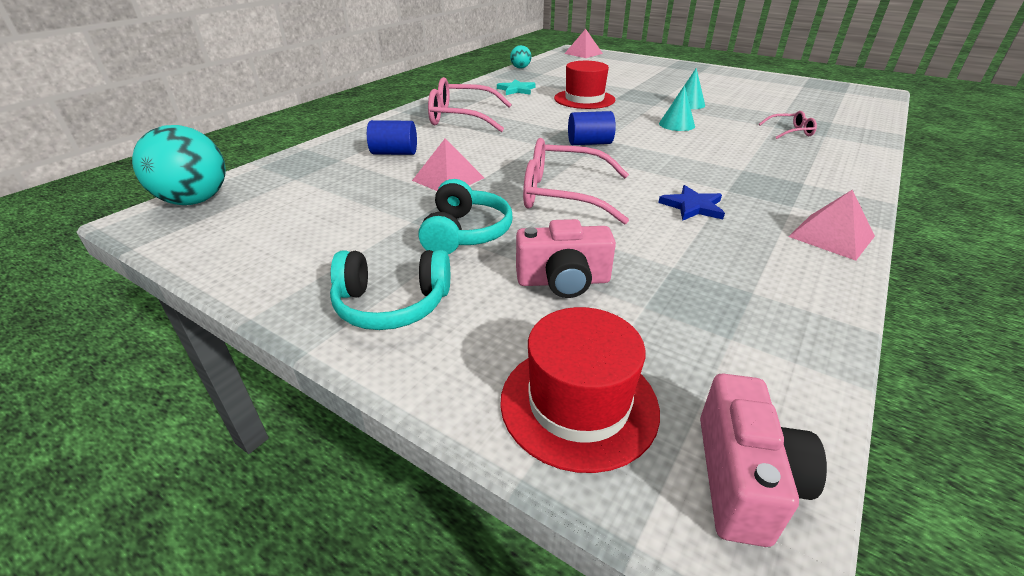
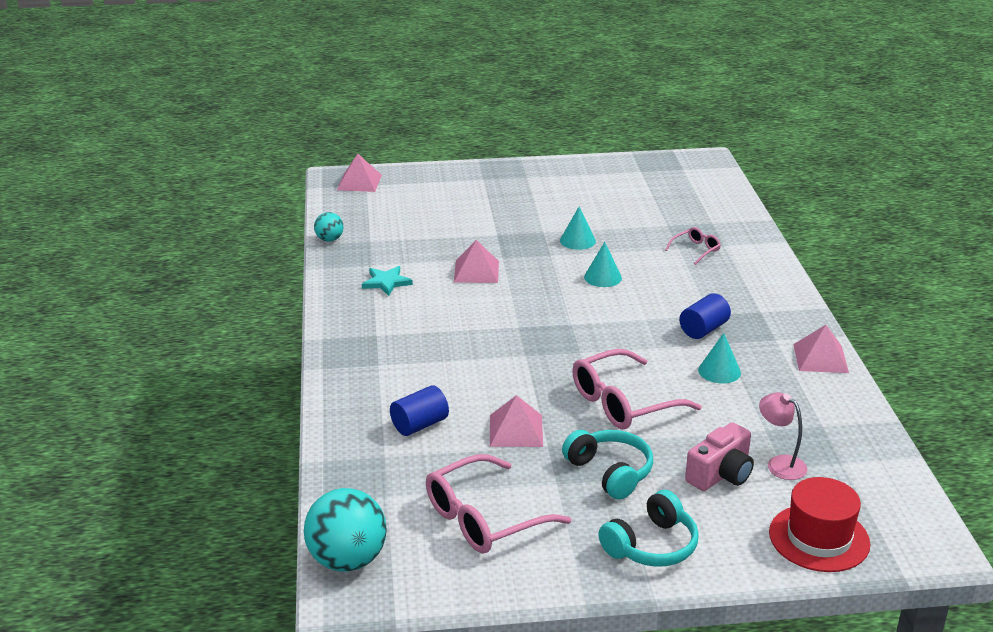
camera: 40 degrees left, 5 degrees down
(461, 118) = (401, 350): pink glasses -> pink glasses (484, 518)
(584, 99) = (476, 271): red hat -> pink pyramid
(589, 143) = (565, 334): blue cylinder -> blue cylinder (703, 329)
(645, 302) = (779, 464): none -> pink lamp
(692, 206) = (719, 371): blue star -> turquoise cone
(743, 479) = (913, 529): pink camera -> none

